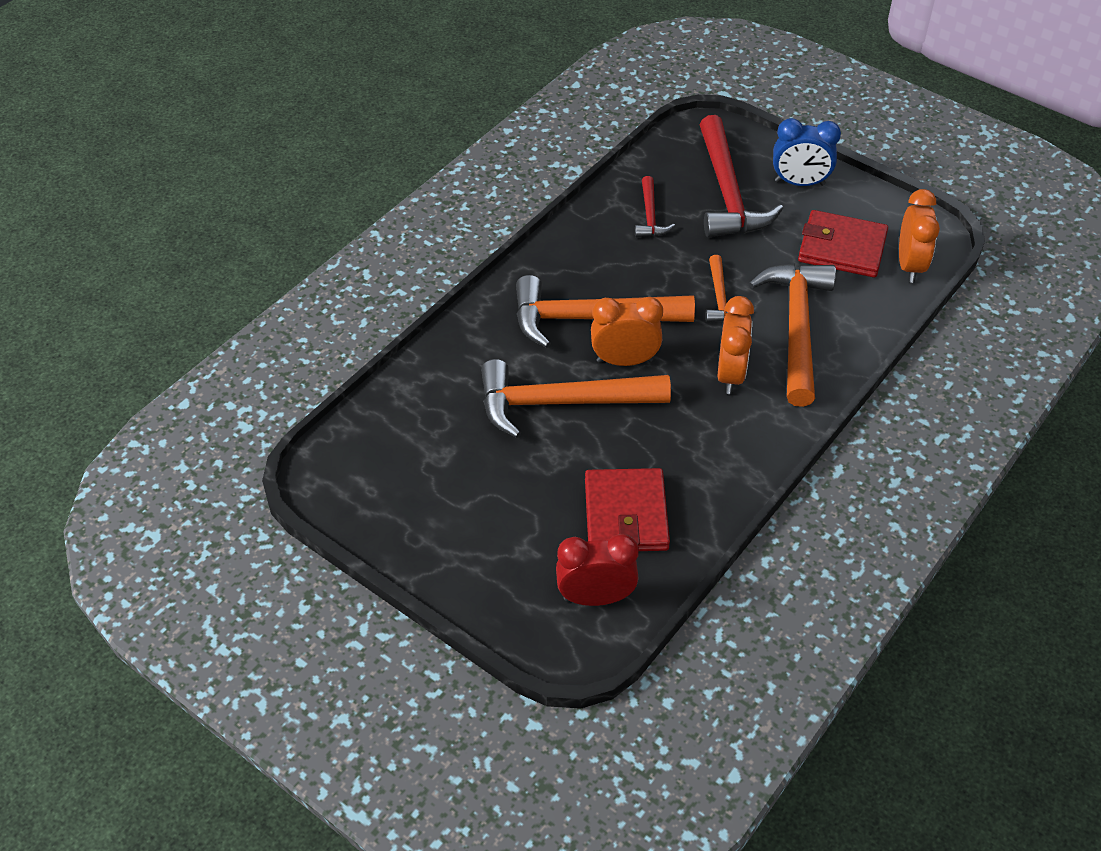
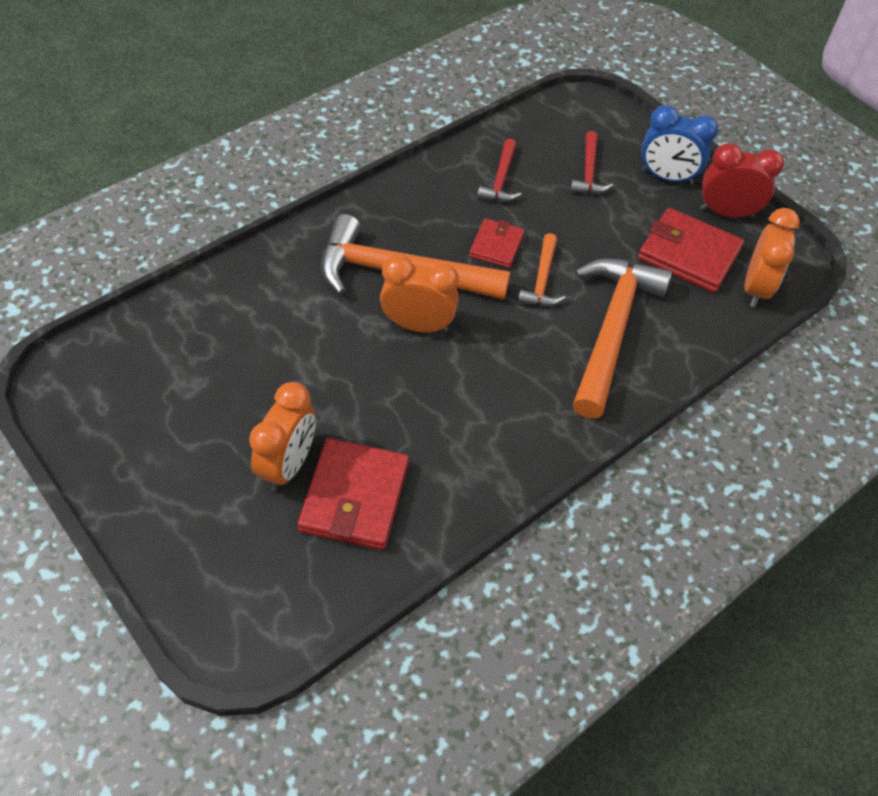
camera: 10 degrees right, 5 degrees up
(562, 403) = (336, 357): orange hammer -> none
(595, 597) = (285, 586): red clock -> red clock (726, 213)
(668, 276) = (496, 246): none -> red wallet
(727, 192) = (589, 172): red hammer -> red hammer, size x0.49
(730, 374) = (524, 365): orange clock -> orange clock (288, 465)

